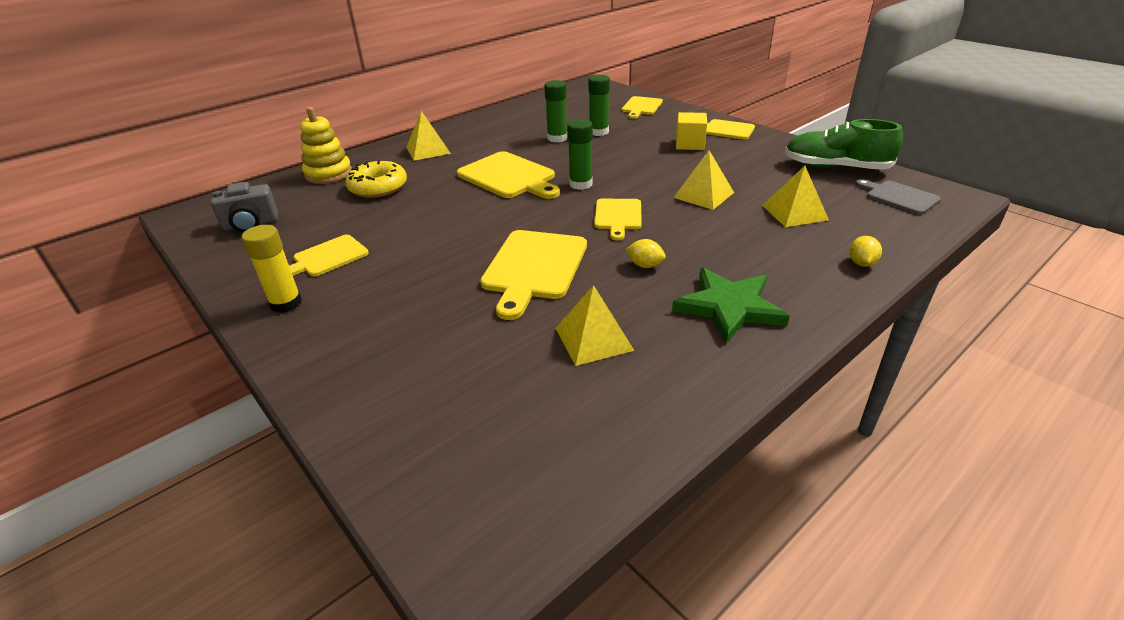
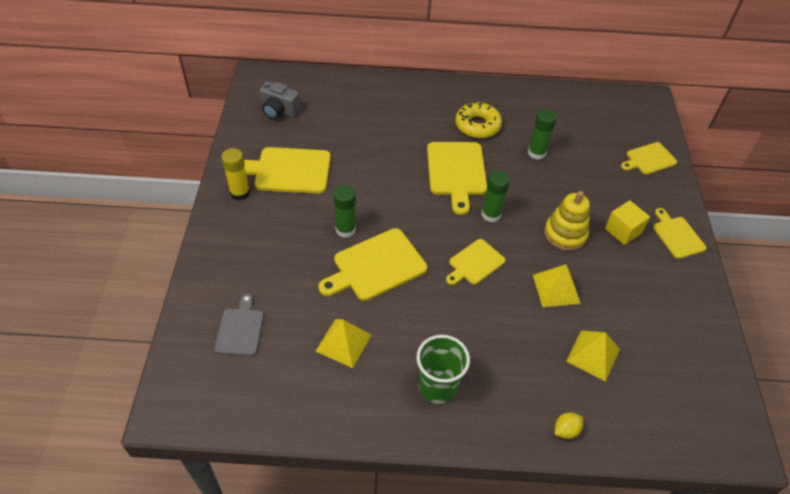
camera: 40 degrees right, 15 degrees up
(328, 174) = (359, 89): yellow stacking toy -> yellow stacking toy (565, 234)
(328, 257) = (289, 171): yellow cutting board -> yellow cutting board, size x1.65
(378, 187) = (372, 124): yellow donut -> yellow donut (477, 125)
(428, 150) = (439, 105): yellow pyramid -> none
(599, 132) = (575, 167): green glue stick -> green glue stick (345, 229)
(645, 265) = (436, 316): yellow lemon -> none
(729, 307) = (437, 387): green star -> green cup
(835, 167) = (697, 342): green shoe -> none
(899, 197) = (695, 407): grey cutting board -> grey cutting board (240, 329)

